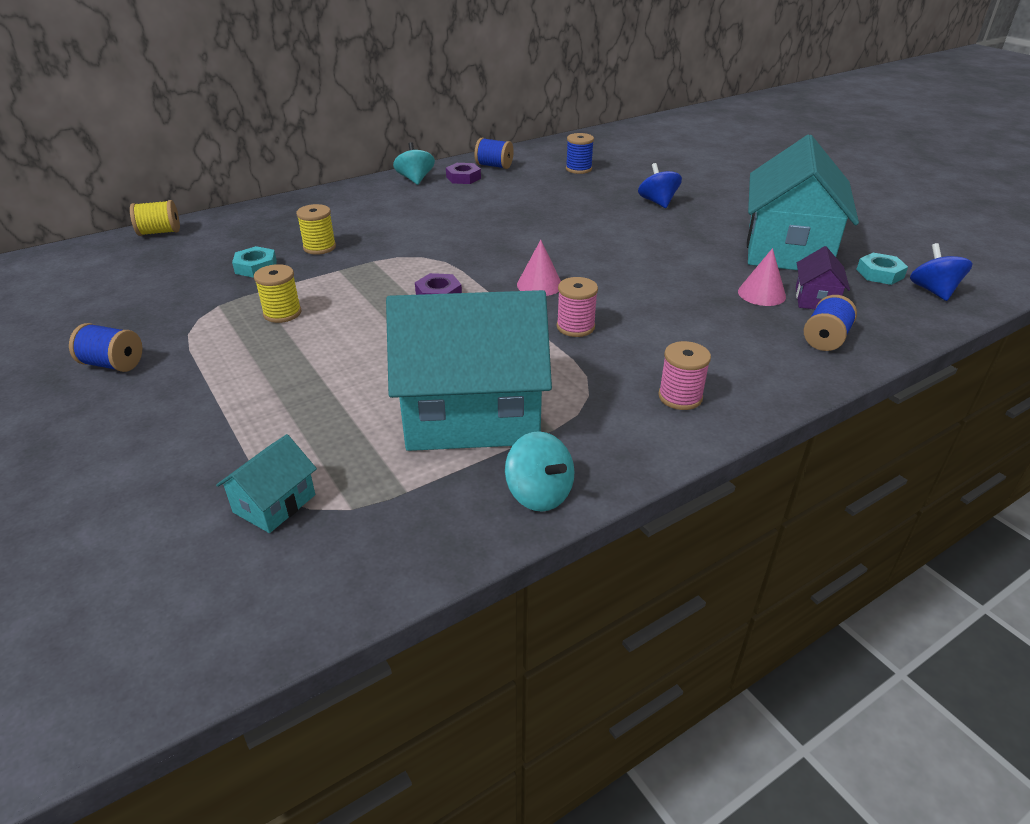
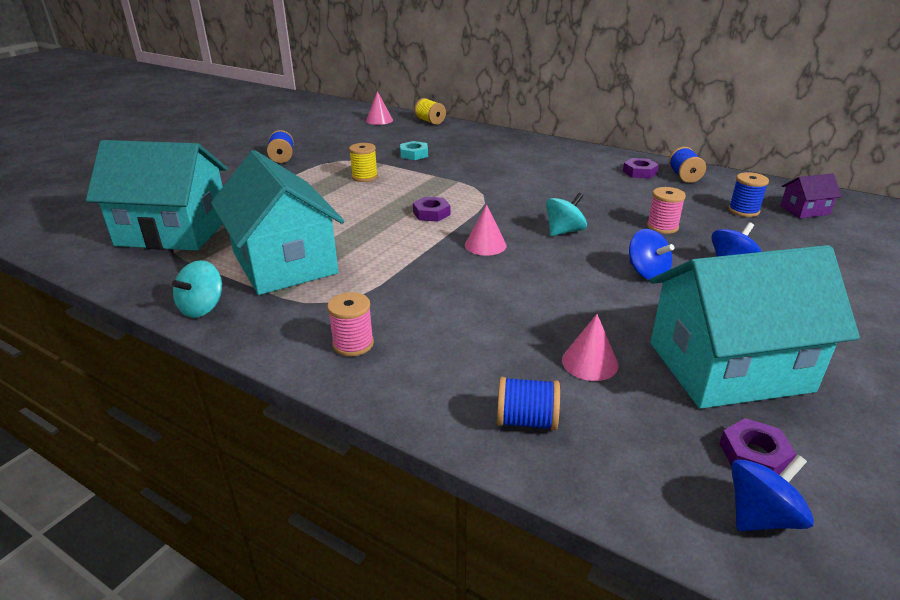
camera: 65 degrees right, 5 degrees down
(90, 262) = (379, 120): none -> pink cone
(274, 503) = (173, 231): turquoise house -> turquoise house, size x2.35
(319, 247) = (459, 162): yellow spool -> none
(415, 179) = (608, 158): turquoise spinning top -> turquoise spinning top (564, 231)
(575, 327) = (430, 274): pink spool -> pink spool (662, 227)
(647, 233) = (647, 273): none -> blue spinning top
(815, 299) = (618, 403): purple house -> purple house (804, 210)
(880, 274) = (754, 455): turquoise nut -> purple nut

